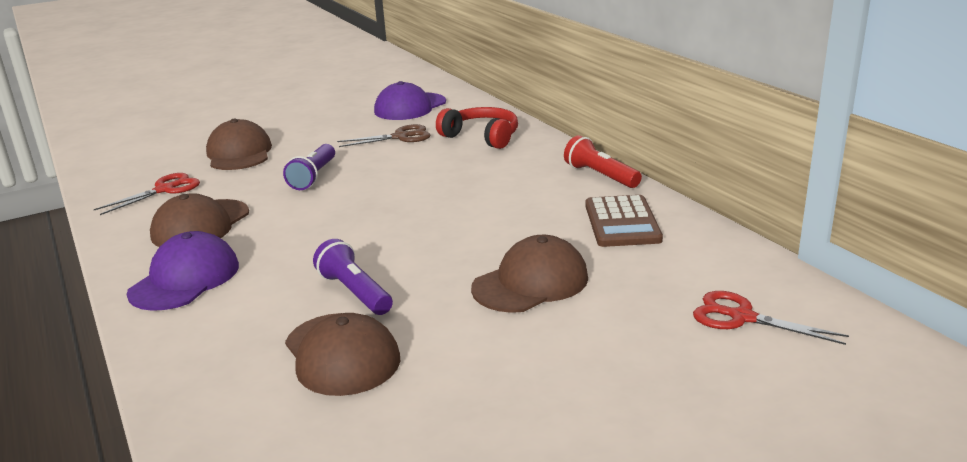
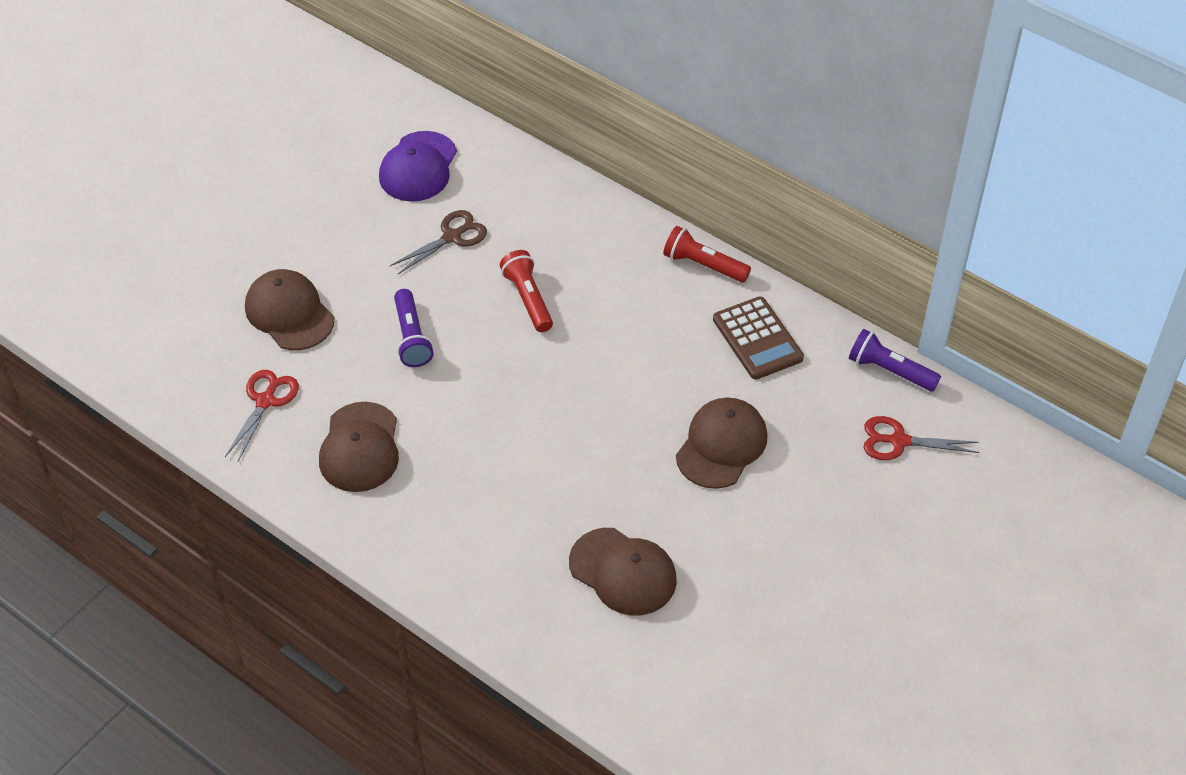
camera: 25 degrees left, 25 degrees up
(185, 279) = (416, 527): purple cap -> none
(354, 292) = (582, 499): purple flashlight -> purple flashlight (889, 371)
(428, 172) = (528, 299): none -> red flashlight
(482, 137) = (543, 217): red headphones -> none

